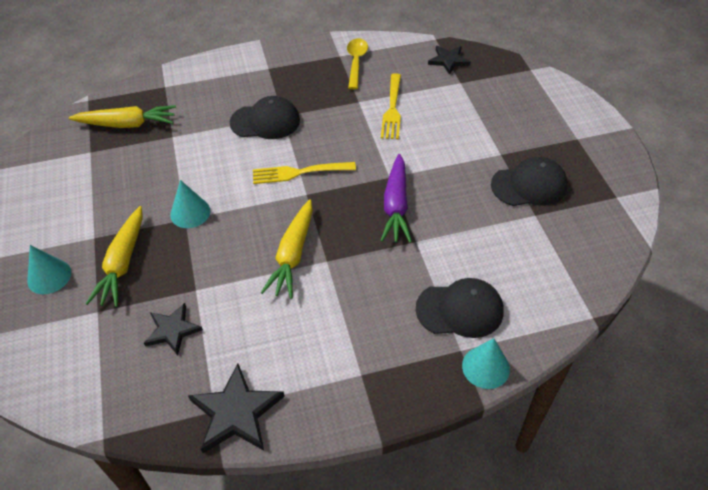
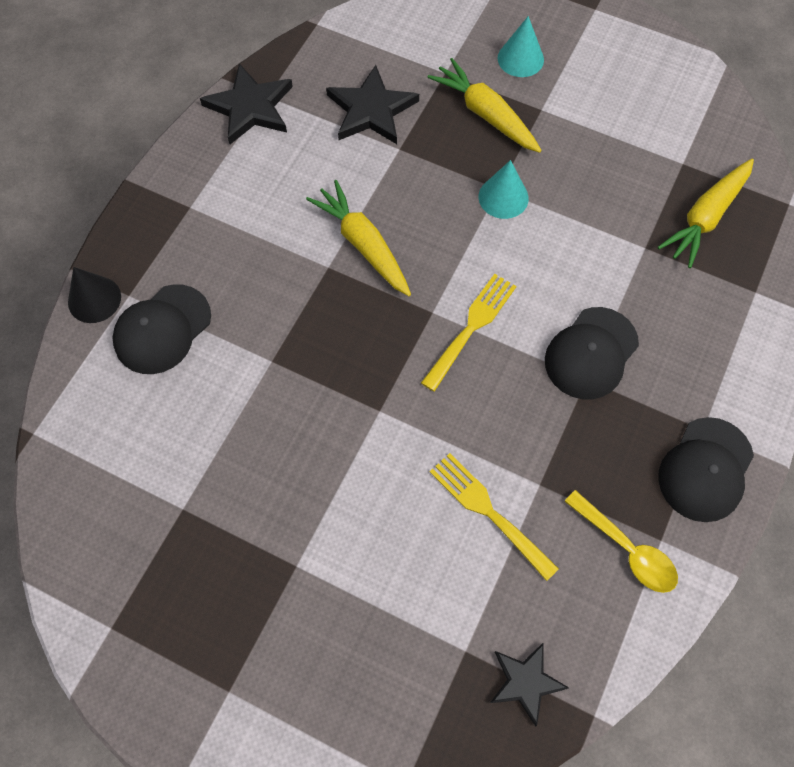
camera: 130 degrees right, 15 degrees up
(172, 330) = (371, 110): black star -> black star, size x1.54
(396, 205) = (333, 382): purple carrot -> none
(485, 367) = (94, 299): turquoise cone -> black cone
(529, 185) = (223, 546): black cap -> black cap (705, 469)

